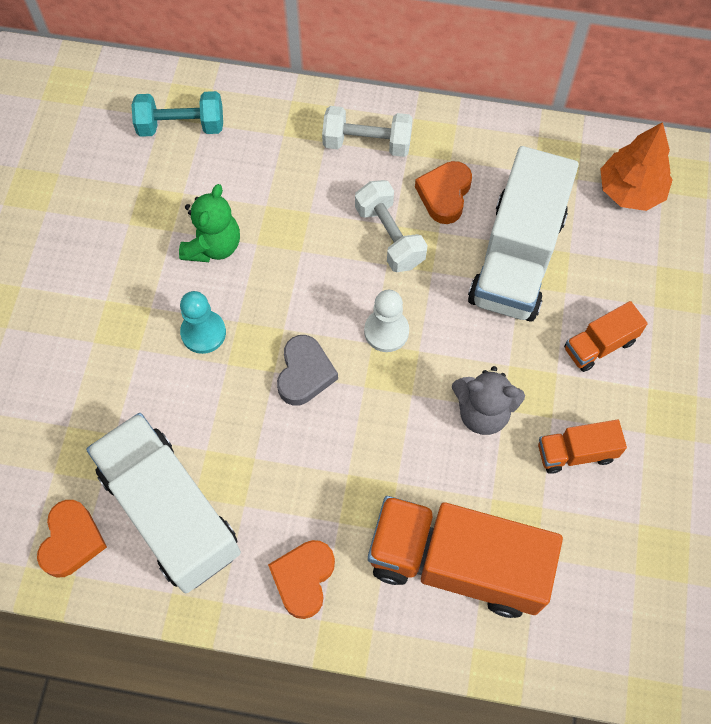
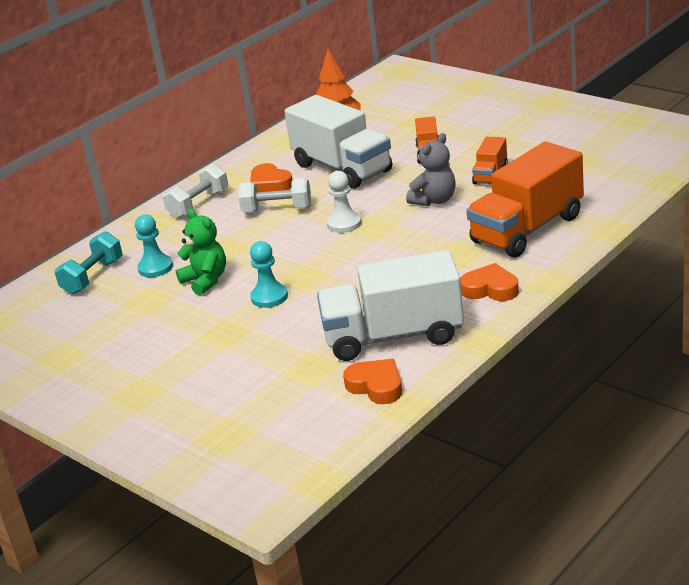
camera: 55 degrees left, 35 degrees down
(220, 178) = (155, 268): none -> turquoise pawn
(303, 579) = (490, 289): orange heart -> orange heart turned 150 degrees clockwise
(305, 373) = (343, 261): grey heart -> none

